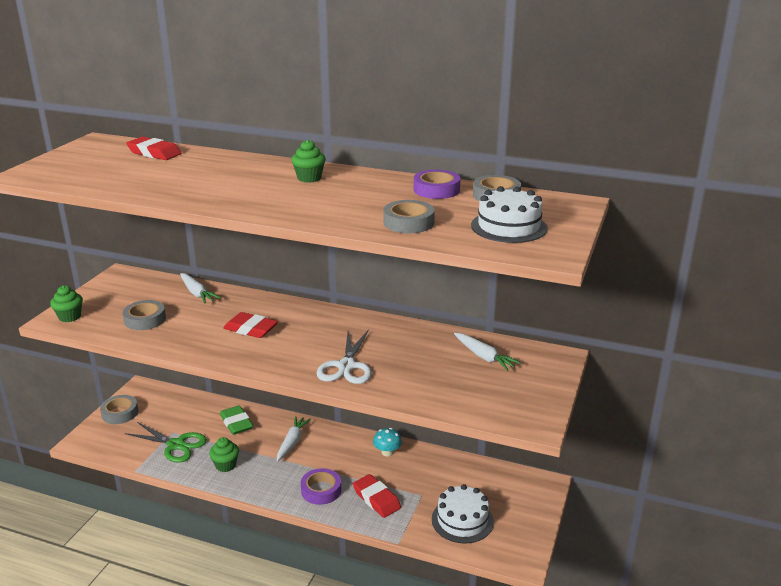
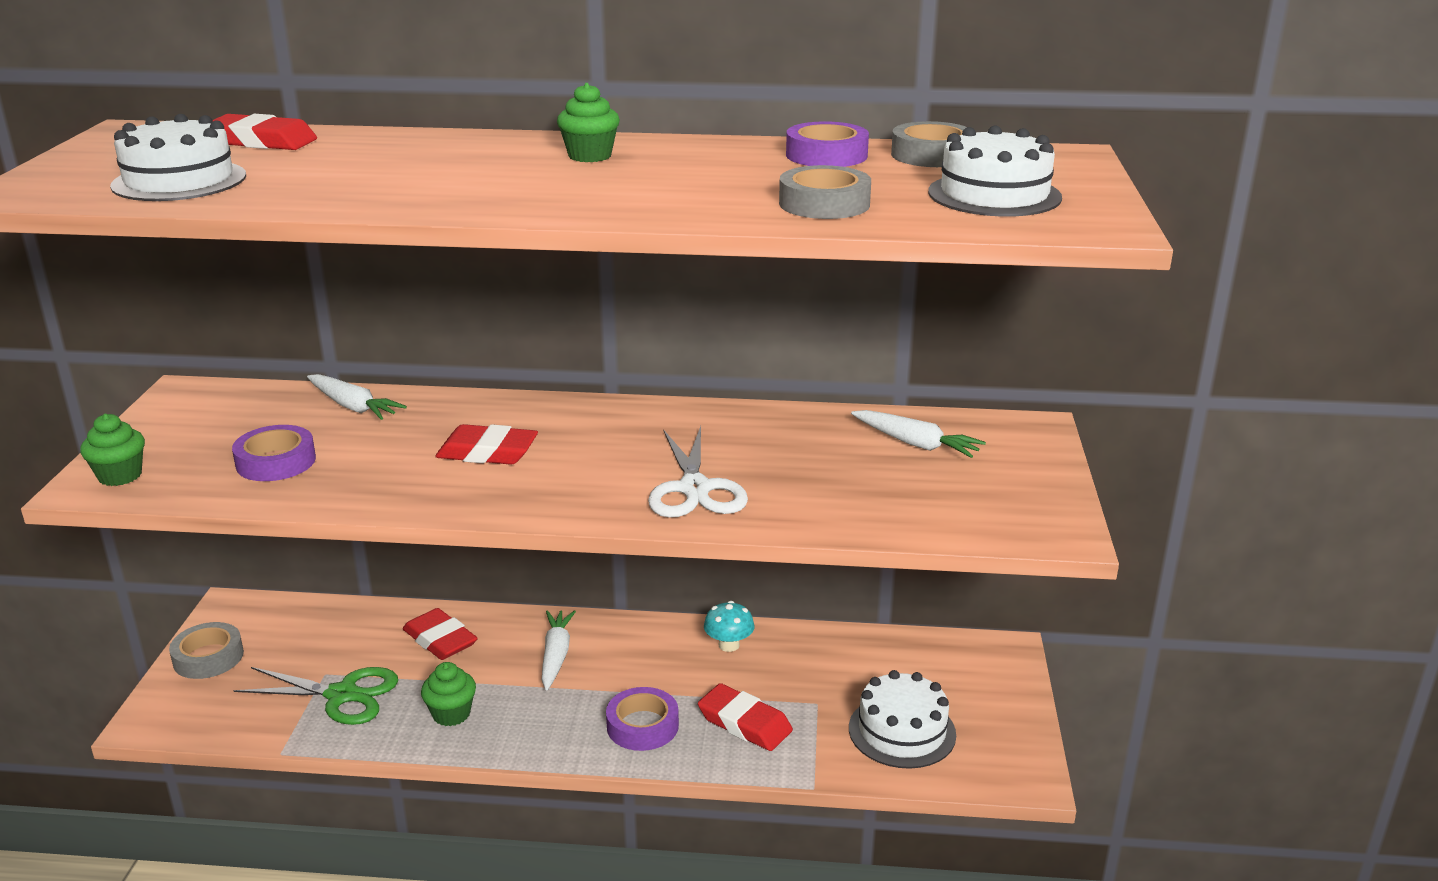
camera: 15 degrees left, 0 degrees up
(99, 174) = (179, 181): none -> white cake
(145, 319) = (276, 462): grey tape -> purple tape
(236, 423) = (440, 640): green eraser -> red eraser

